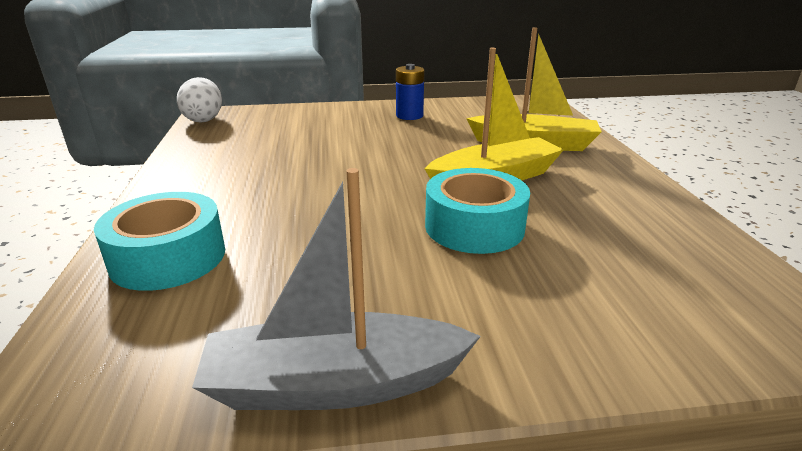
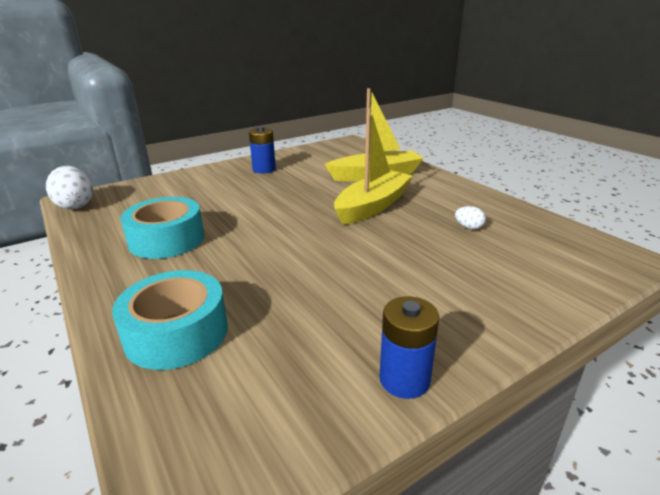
camera: 25 degrees left, 0 degrees up
(334, 384) = (404, 379): grey boat -> blue battery
(474, 226) = (391, 244): turquoise tape -> turquoise tape (167, 239)
(599, 230) = (468, 227): none -> white egg

